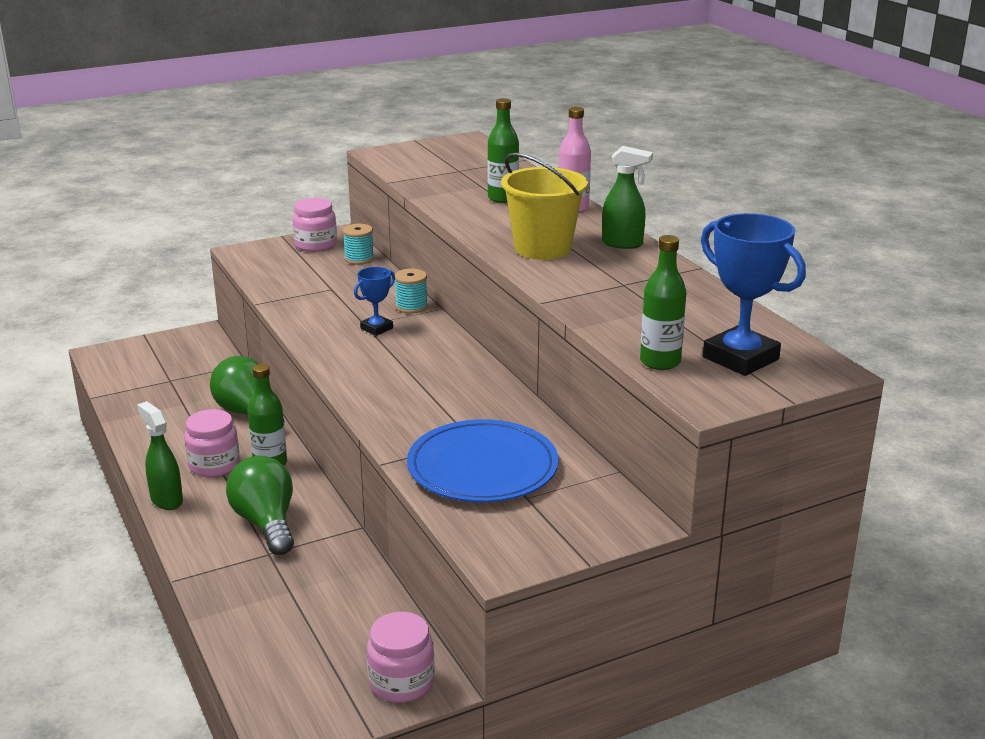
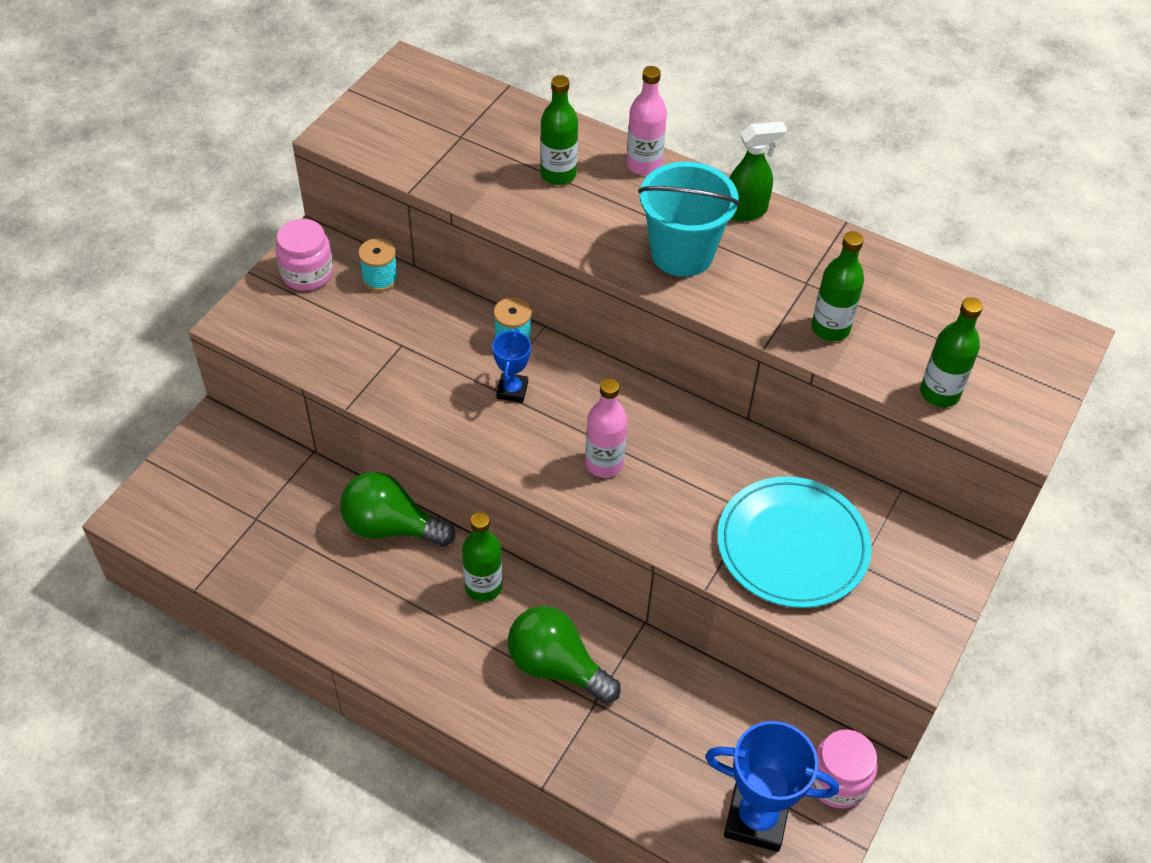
camera: 35 degrees left, 25 degrees up
(166, 500) = (432, 689): green spray bottle -> none
(214, 465) = (431, 618): pink jar -> none
(393, 380) = (604, 463): none -> pink bottle
(482, 467) = (792, 545): blue plate -> turquoise plate
(542, 248) = (682, 253): yellow bucket -> turquoise bucket
(611, 308) = (830, 328): none -> green bottle
(740, 358) = (994, 355): blue trophy -> blue trophy (756, 819)

